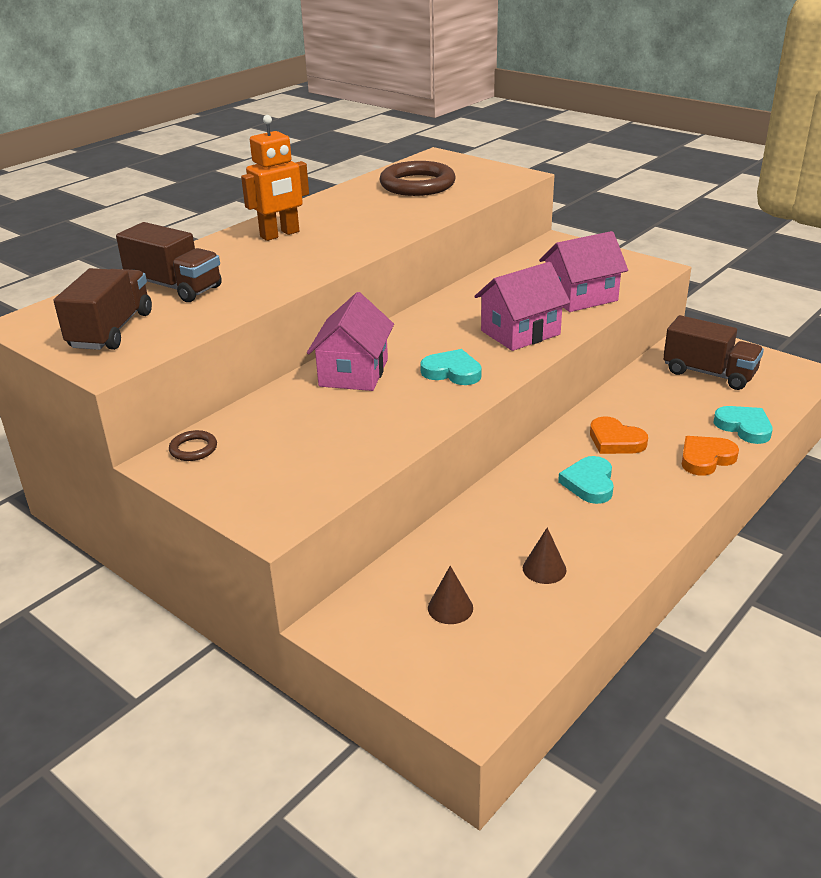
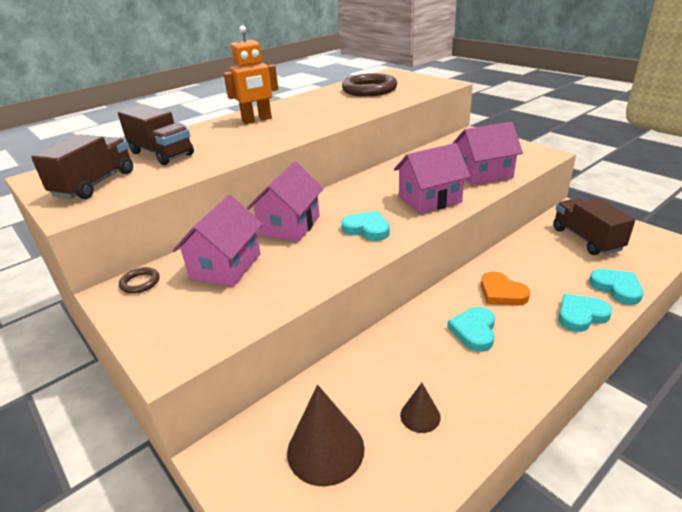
camera: 10 degrees right, 0 degrees up
(293, 424) = (226, 266): none -> pink house
(450, 608) = (325, 449): brown cone -> brown cone, size x1.84
(706, 458) = (581, 315): orange heart -> turquoise heart
(709, 373) = (586, 239): brown truck -> brown truck turned 150 degrees counterclockwise

